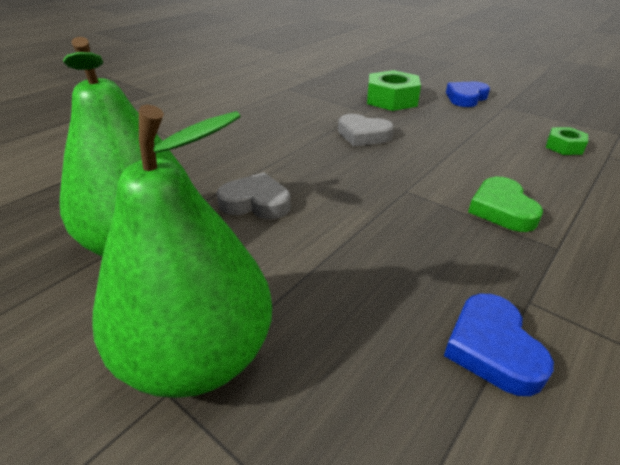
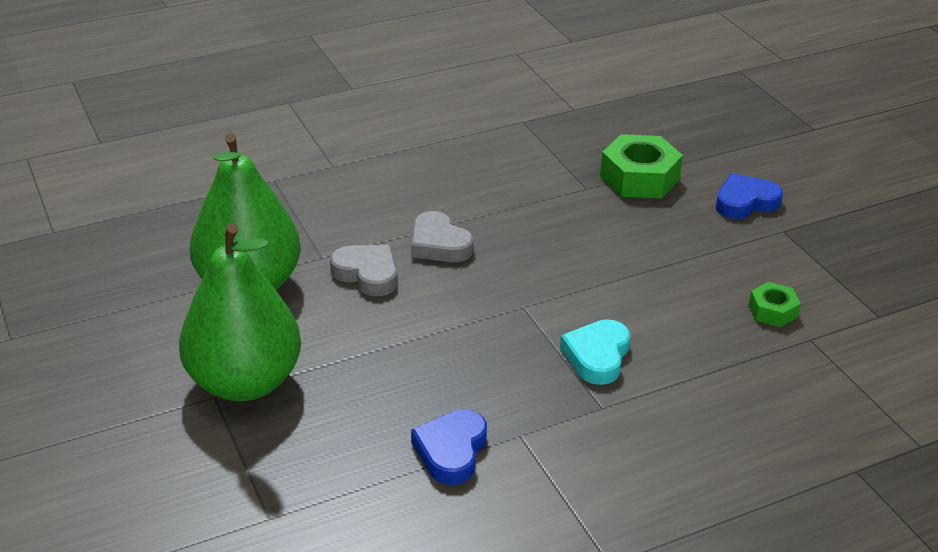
camera: 25 degrees right, 0 degrees up
(363, 135) = (547, 224): grey heart -> grey heart (439, 244)
(501, 209) = (597, 356): green heart -> turquoise heart

